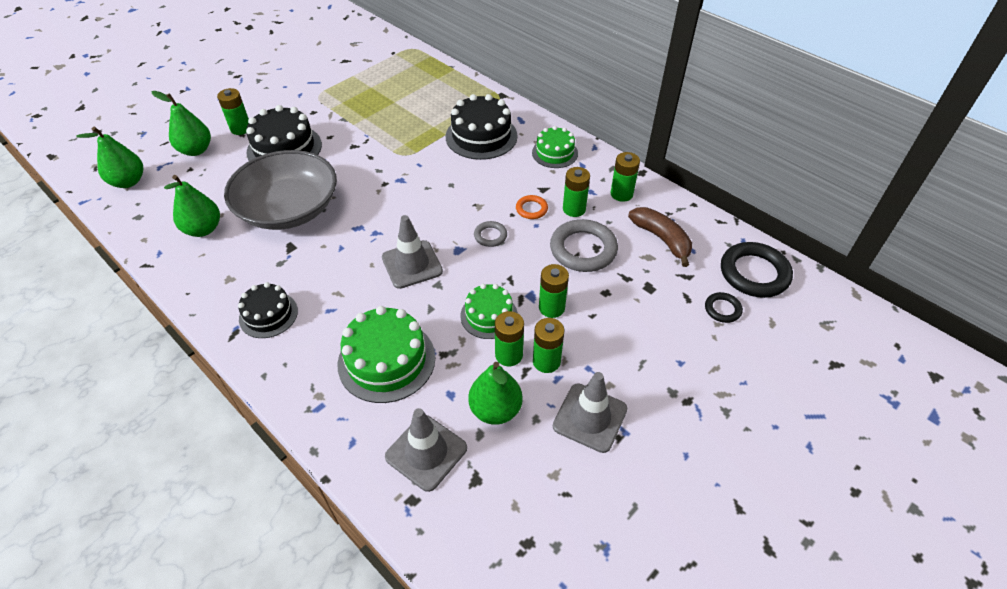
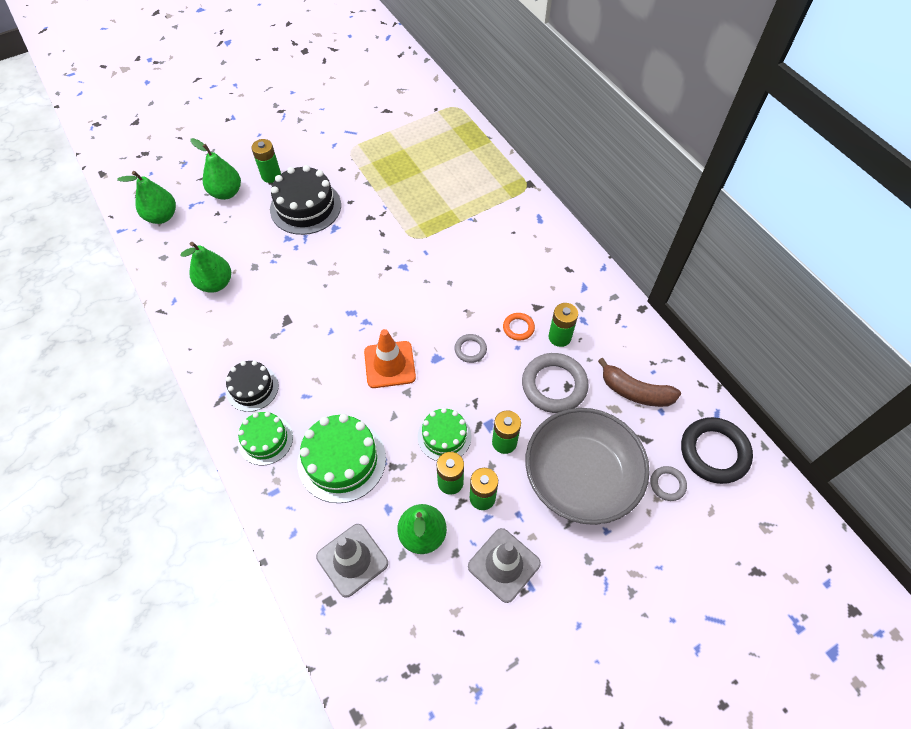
camera: 15 degrees right, 10 degrees up
(288, 208) = (294, 277): grey bowl -> grey bowl (581, 476)
(412, 264) = (389, 364): grey traffic cone -> orange traffic cone
(481, 136) = (494, 231): black cake -> none
(555, 153) = (561, 266): green cake -> green cake (265, 440)
(621, 194) = (612, 330): green battery -> none
(662, 239) = (635, 391): brown banana -> brown banana turned 135 degrees clockwise
(722, 309) = (667, 484): black ring -> grey ring

